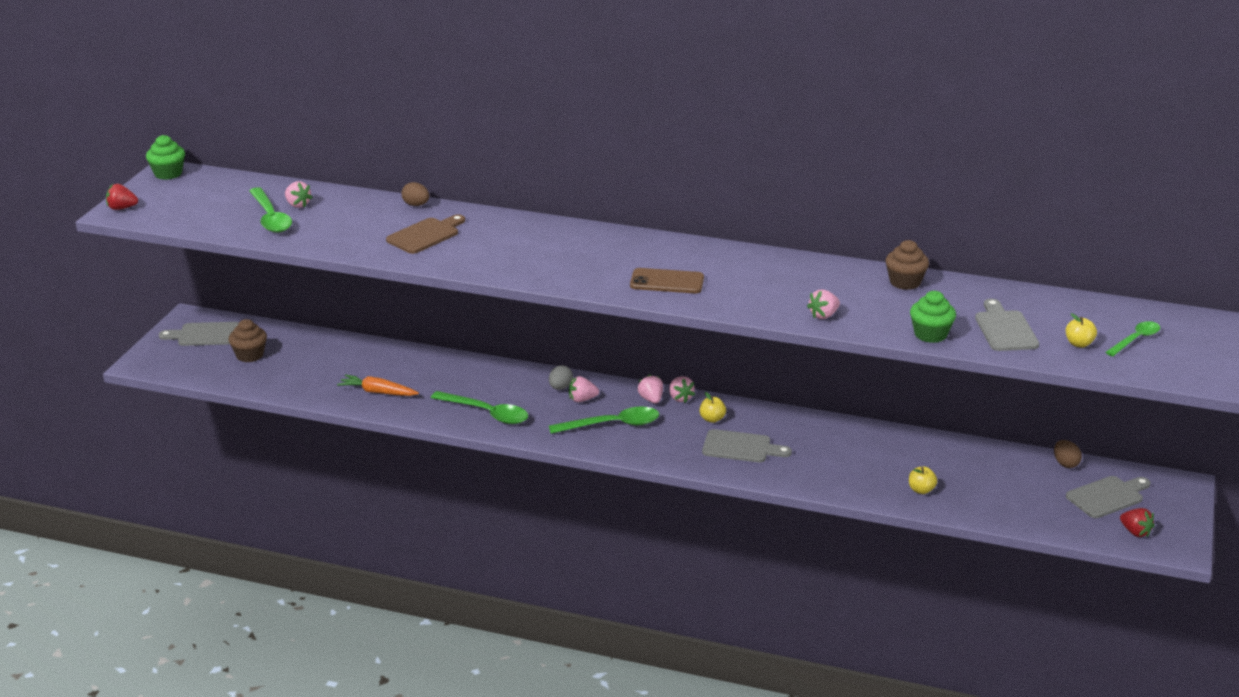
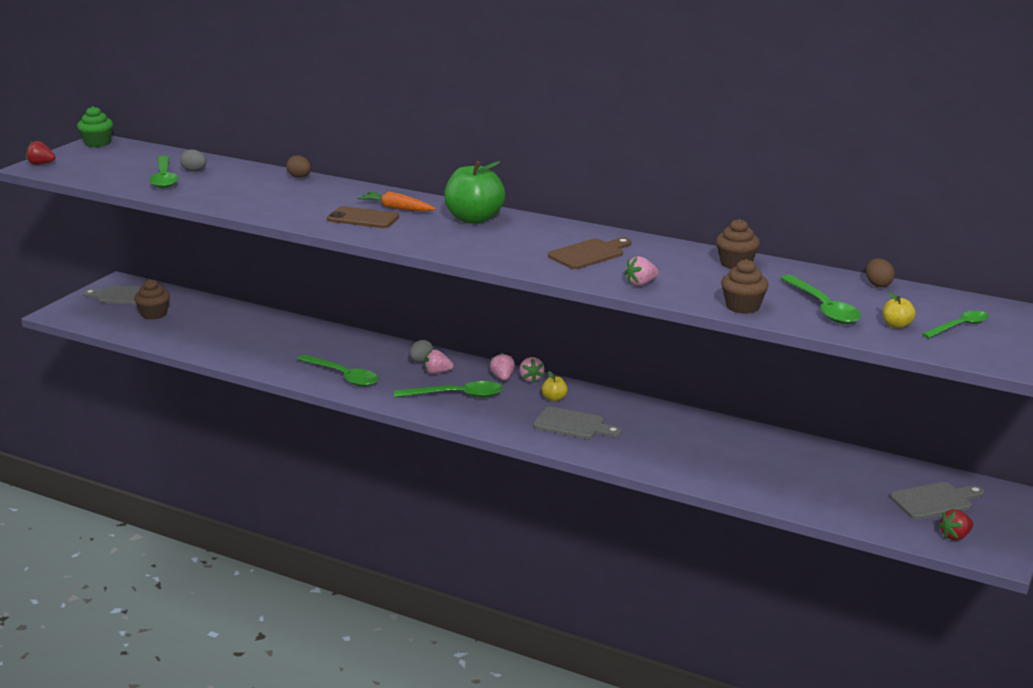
camera: 10 degrees right, 5 degrees down
(297, 205) = (194, 171): pink strawberry -> grey egg
(378, 392) = (252, 351): orange carrot -> orange carrot (397, 208)
(425, 235) = (294, 199): brown cutting board -> brown cutting board (589, 254)
(625, 247) = (474, 219): none -> green apple
(667, 282) = (499, 247): brown phone -> brown phone (363, 218)
(921, 490) = (740, 477): yellow apple -> none
(930, 334) = (743, 307): green cupcake -> brown cupcake
(1005, 329) = (823, 308): grey cutting board -> green spoon
(1065, 464) = (899, 467): brown egg -> brown egg (878, 284)
(1135, 532) = (955, 536): red strawberry -> red strawberry turned 90 degrees clockwise

